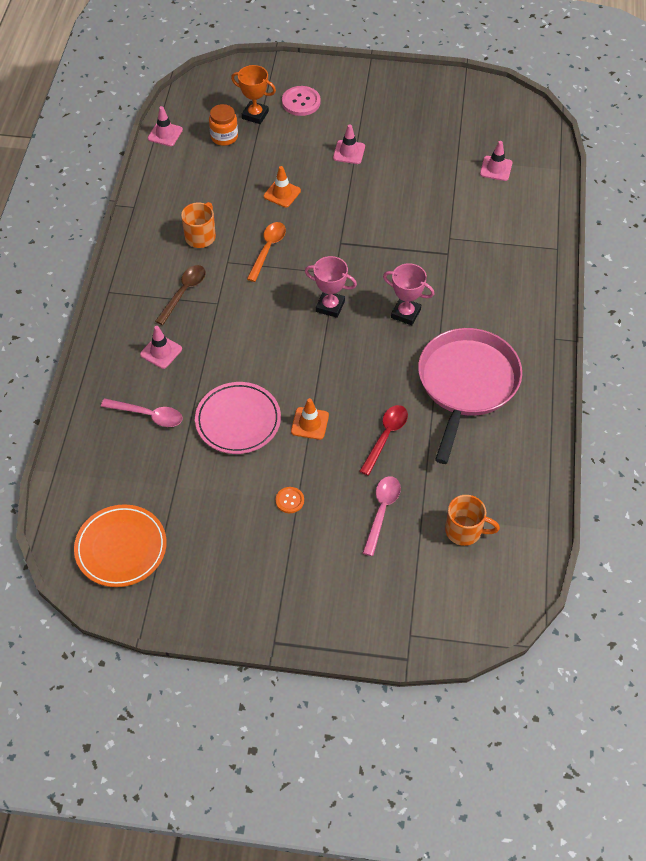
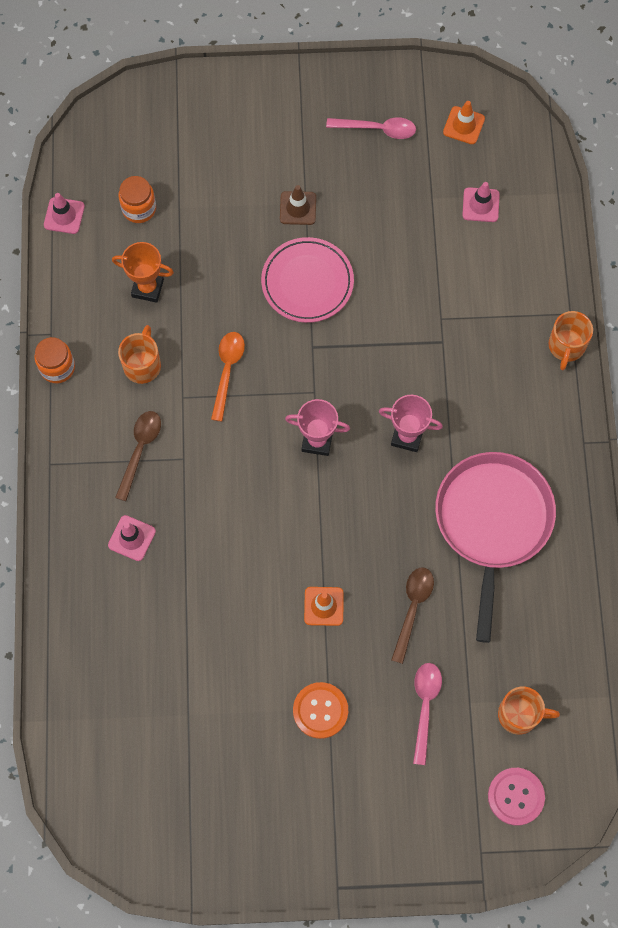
camera: 10 degrees left, 15 degrees up
(121, 548) = (145, 804): orange plate -> none
(133, 229) = (57, 367): none -> orange jar
(148, 415) = (137, 627): pink spoon -> pink spoon (378, 129)
(238, 421) = (241, 616): pink plate -> pink plate (307, 282)
(255, 115) = (170, 168): orange trophy -> orange trophy (147, 288)
(282, 193) = (228, 285): orange traffic cone -> orange traffic cone (464, 125)
(289, 500) = (320, 710): orange button -> orange button, size x1.71
(301, 102) = (224, 138): pink button -> pink button (516, 796)
(349, 152) = (298, 208): pink traffic cone -> brown traffic cone
(386, 436) = (413, 608): red spoon -> brown spoon
(550, 270) = (566, 346): none -> orange mug

